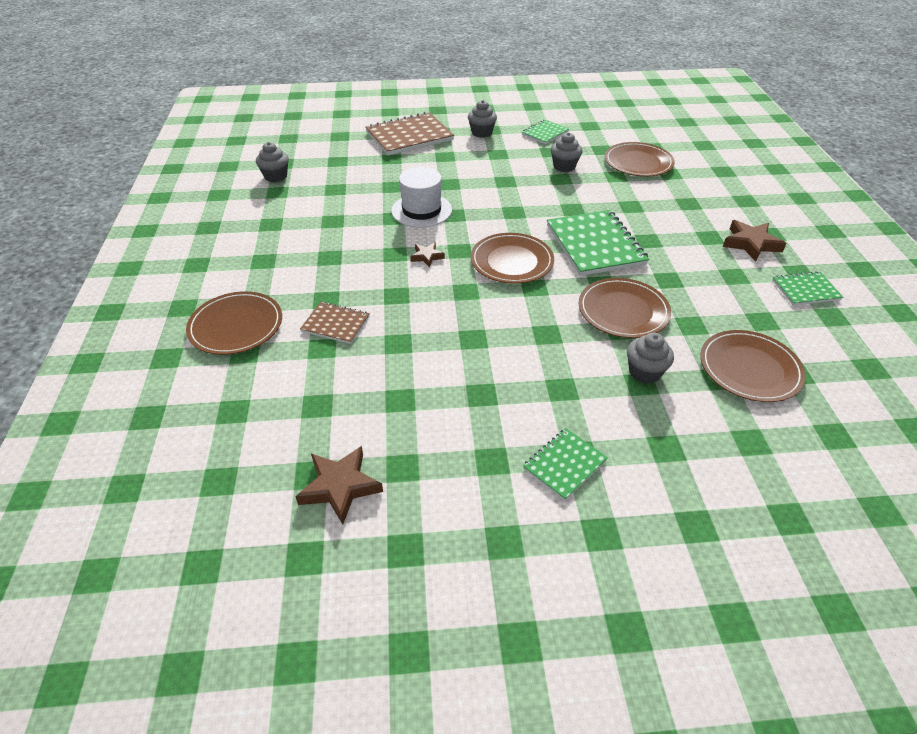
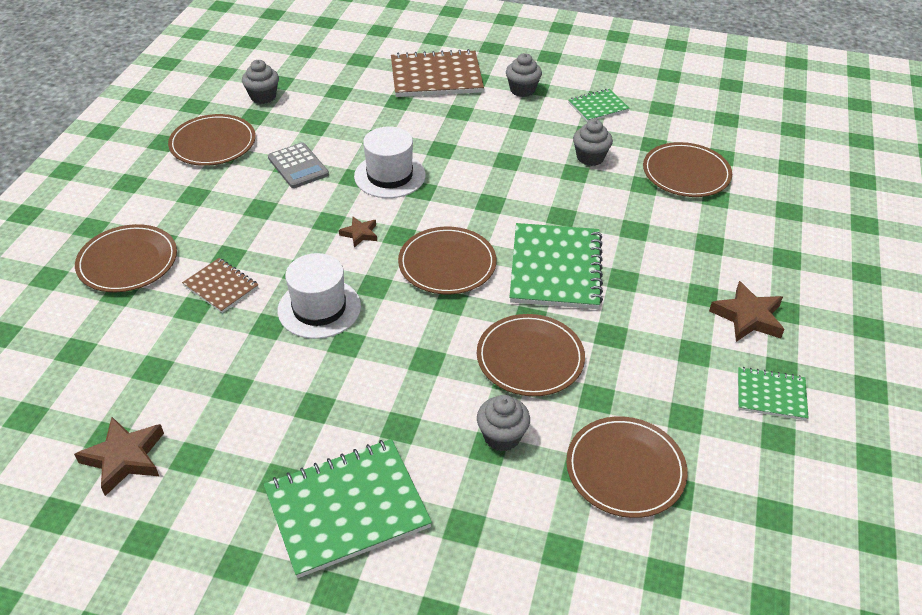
camera: 20 degrees right, 0 degrees up
(254, 219) = (213, 143): none -> brown plate
(341, 220) = (298, 166): none -> grey calculator
(432, 319) = (319, 308): none -> white hat
(564, 465) = (347, 508): green notebook -> green notebook, size x1.86

